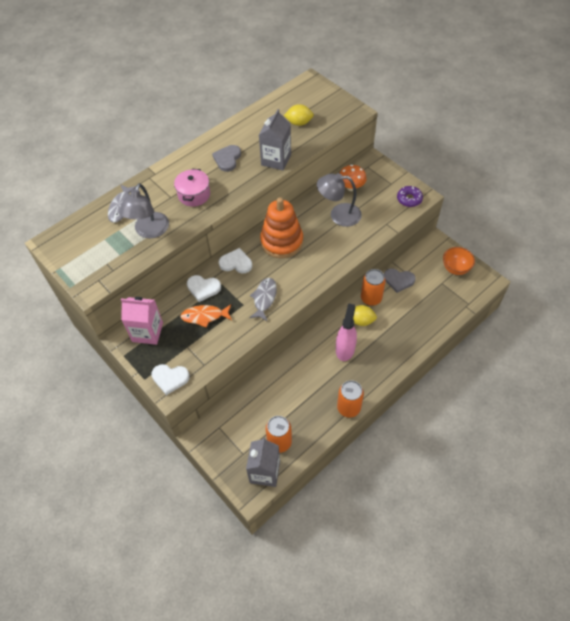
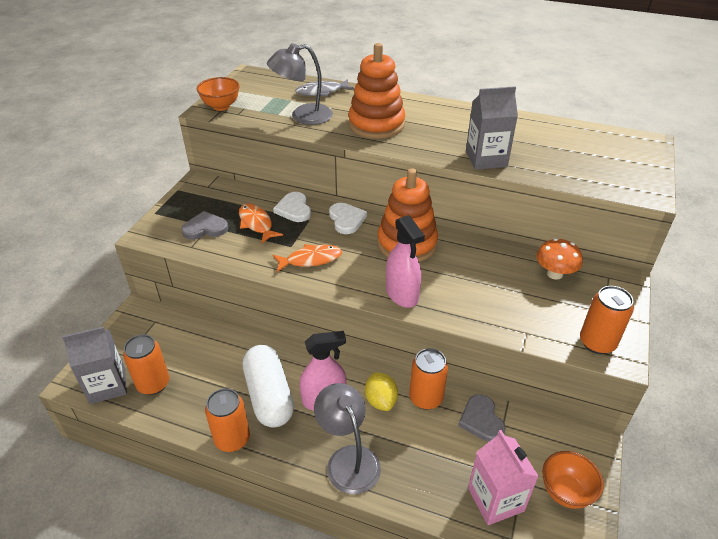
camera: 60 degrees right, 15 degrees down
(92, 277) = (221, 106): none -> orange bowl
(147, 332) = (214, 194): pink carton -> pink carton (495, 499)
(170, 378) = (162, 229): white heart -> none
(194, 195) = (376, 124): pink pot -> orange stacking toy
(227, 159) = (450, 127): grey heart -> grey heart (205, 228)
(264, 298) = (311, 259): grey fish -> orange fish
(299, 123) = (567, 156): yellow lemon -> none
(325, 264) = (402, 294): none -> pink spray bottle
(326, 377) = (269, 396): none -> white capsule
(338, 215) = (495, 278): grey lamp -> grey lamp (348, 459)
(409, 199) = (597, 343): purple donut -> orange can

